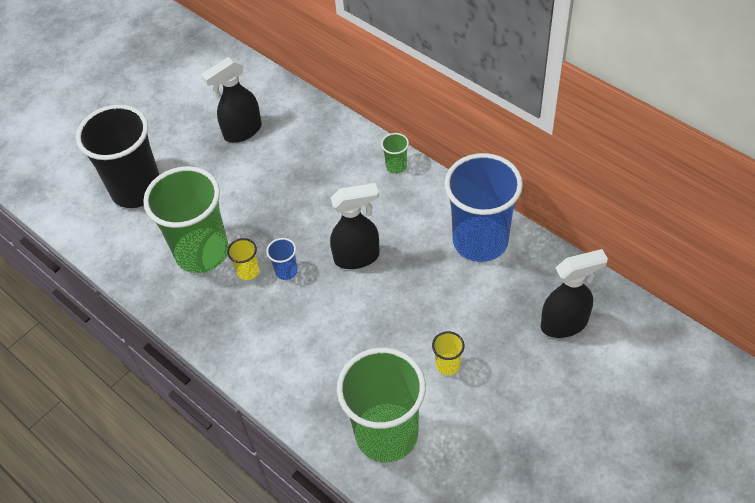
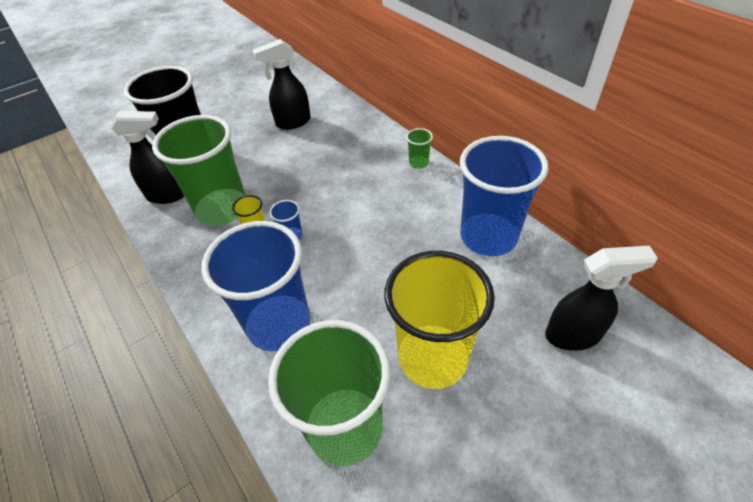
camera: 10 degrees right, 5 degrees down
(302, 360) = (279, 324): none -> blue cup
(357, 257) = (363, 234): black spray bottle -> black spray bottle (168, 195)
(448, 365) = (432, 358): yellow cup -> yellow cup, size x2.48

